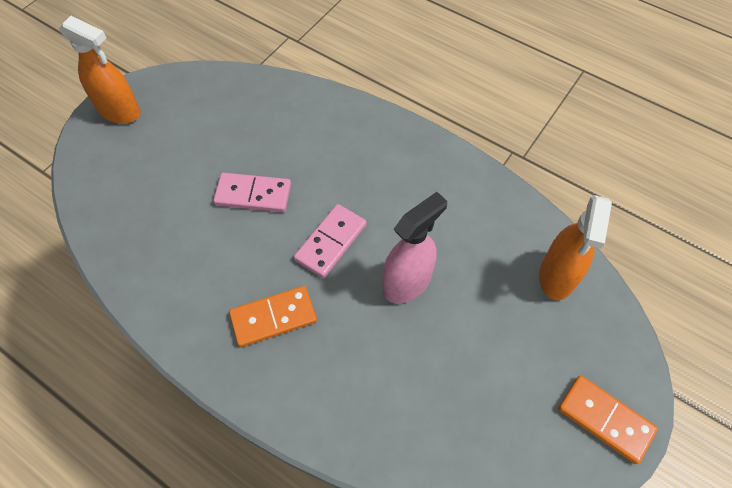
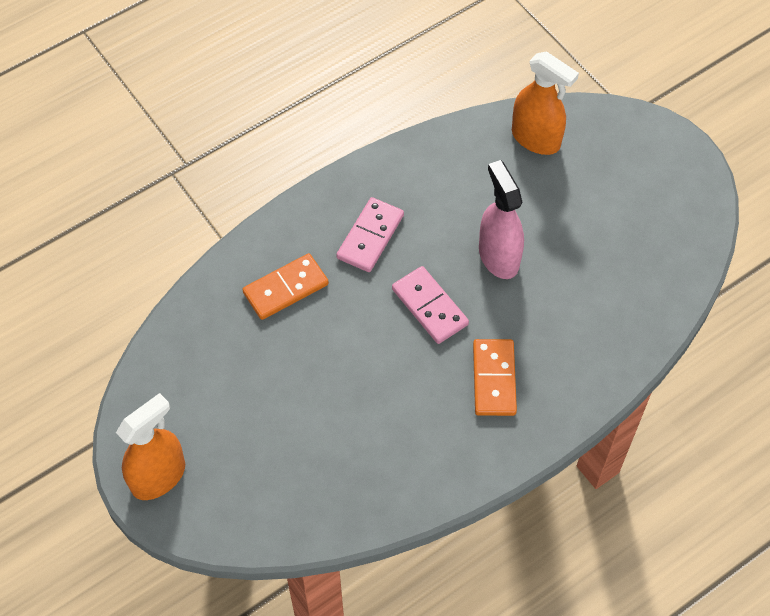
camera: 70 degrees left, 0 degrees up
(253, 195) = (342, 362): pink domino -> pink domino (370, 237)
(605, 419) = (672, 161): orange domino -> orange domino (286, 288)

